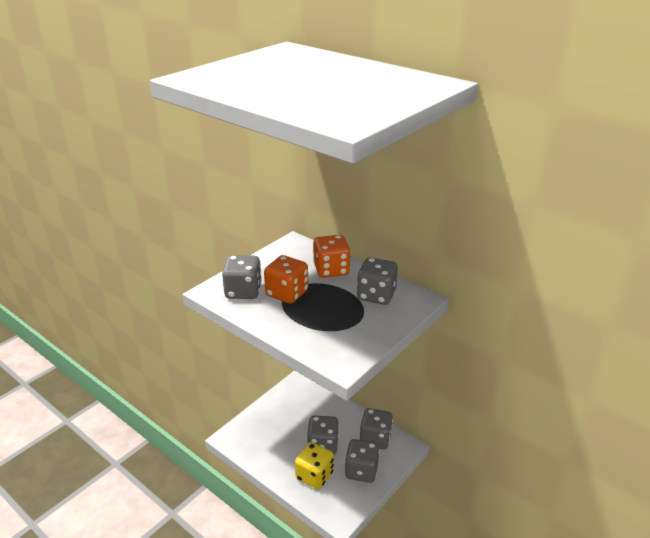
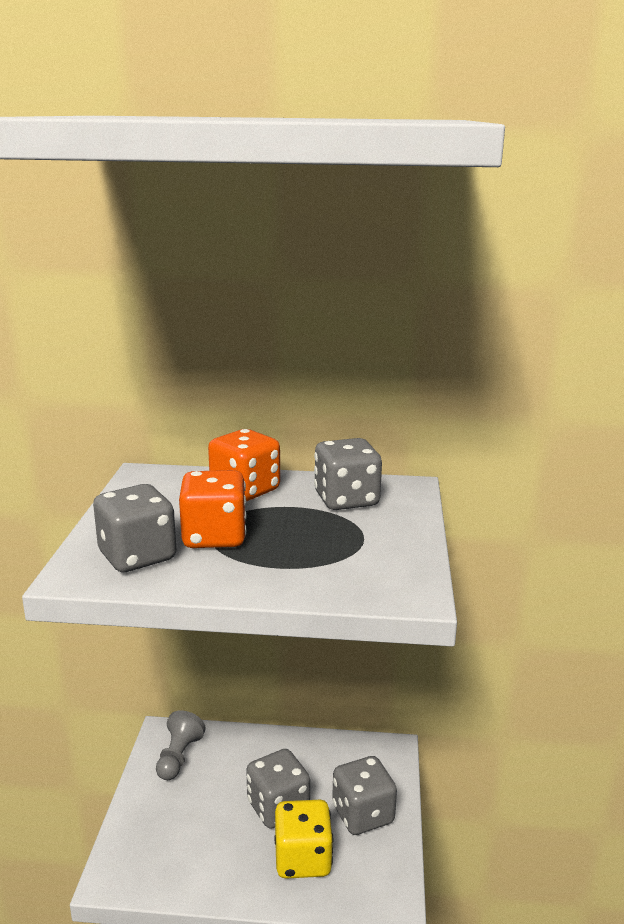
camera: 35 degrees left, 10 degrees down
(296, 396) = (178, 757): none -> grey pawn
(375, 439) = (343, 760): grey dice -> none

